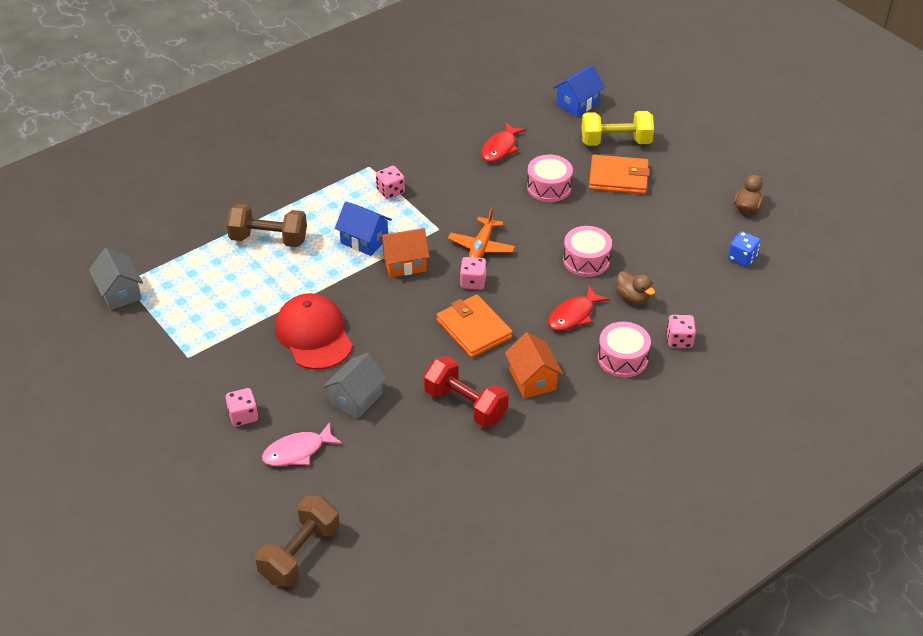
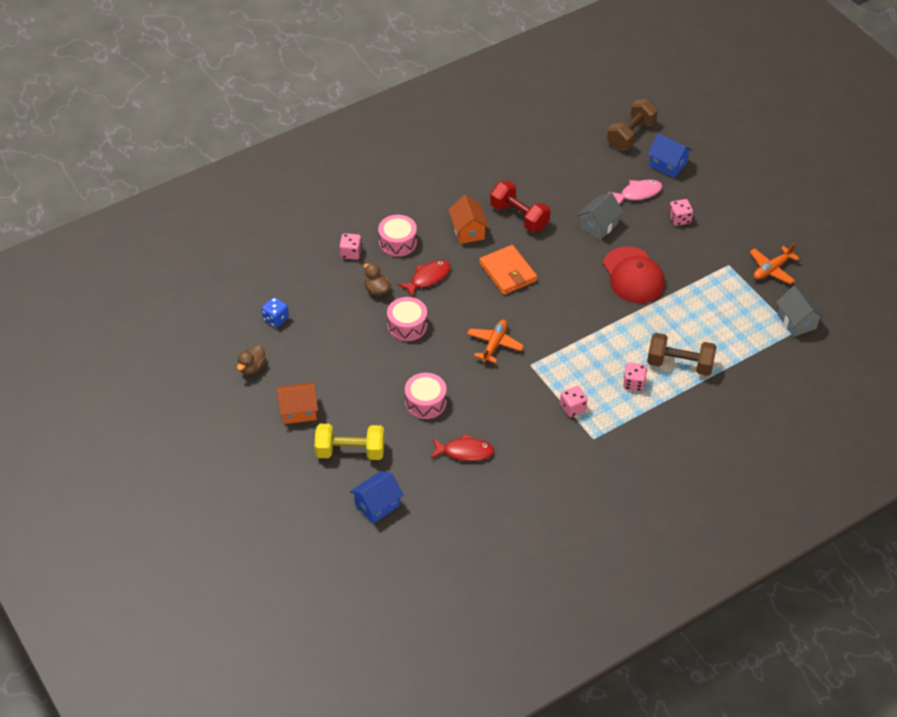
camera: 175 degrees left, 5 degrees up
(132, 354) = (772, 269): none -> orange plane
(364, 240) = (596, 357): blue house -> blue house (668, 164)
(404, 263) = (561, 332): orange house -> orange house (298, 411)
(473, 282) = (505, 312): pink dice -> pink dice (634, 383)
(500, 148) = (465, 451): red fish -> red fish turned 60 degrees clockwise
(618, 177) = (359, 408): orange wallet -> none

